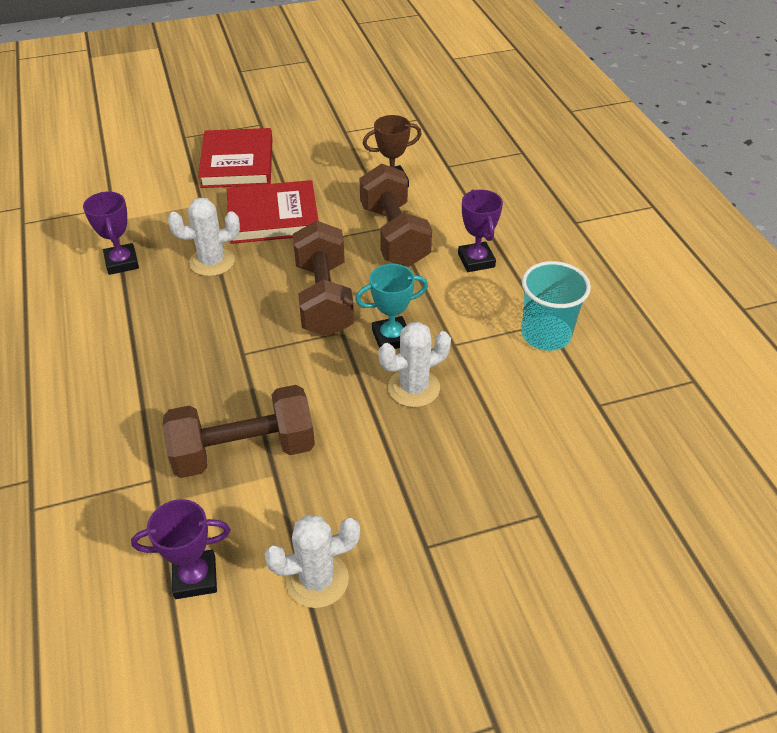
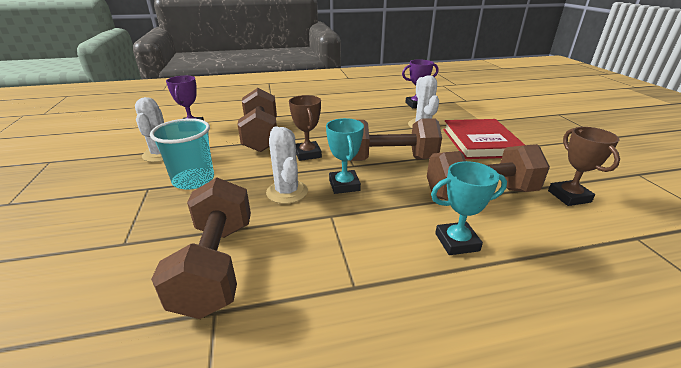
camera: 95 degrees right, 15 degrees down
(237, 163) = (541, 130): red book -> none
(310, 381) = (308, 154): none -> brown trophy
(476, 260) = (457, 242): purple trophy -> turquoise trophy
(546, 334) = (335, 283): turquoise cup -> turquoise cup (193, 180)
(548, 420) = (216, 265): none -> brown dumbbell

